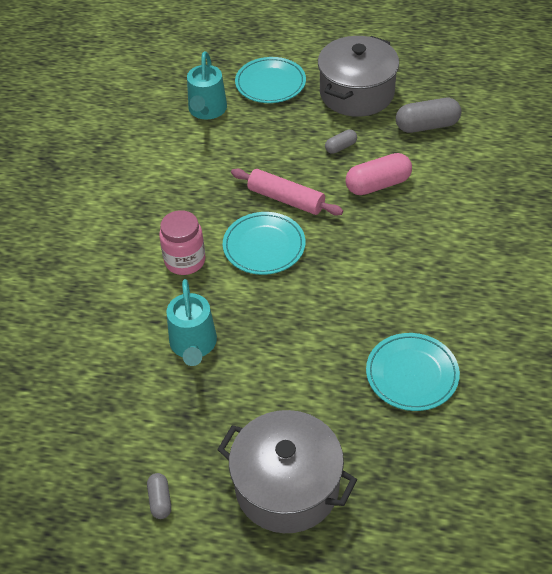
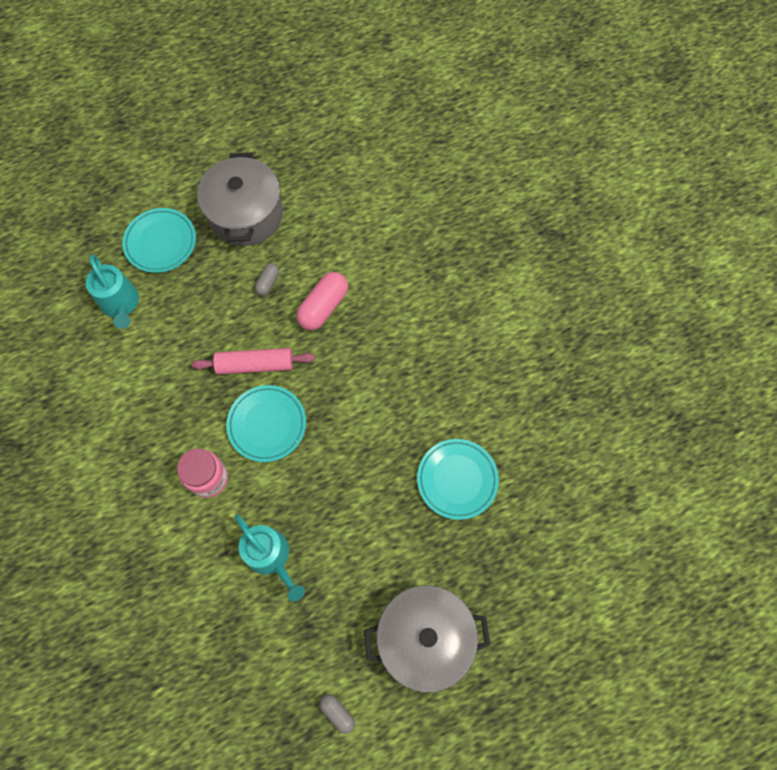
camera: 35 degrees left, 20 degrees up
(427, 126) = (327, 221): grey capsule -> none

